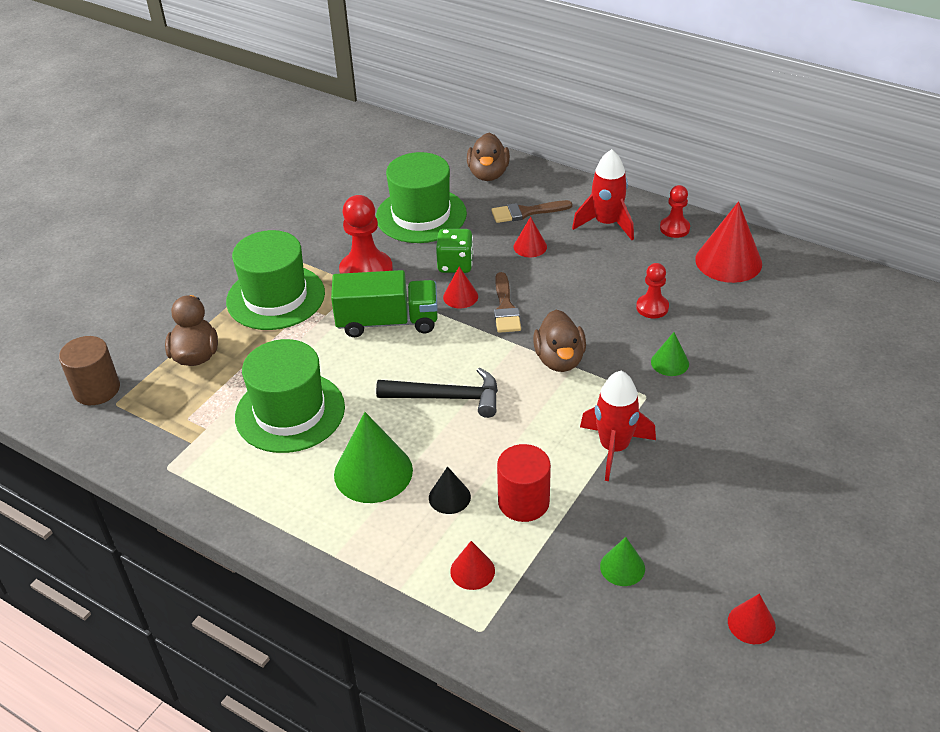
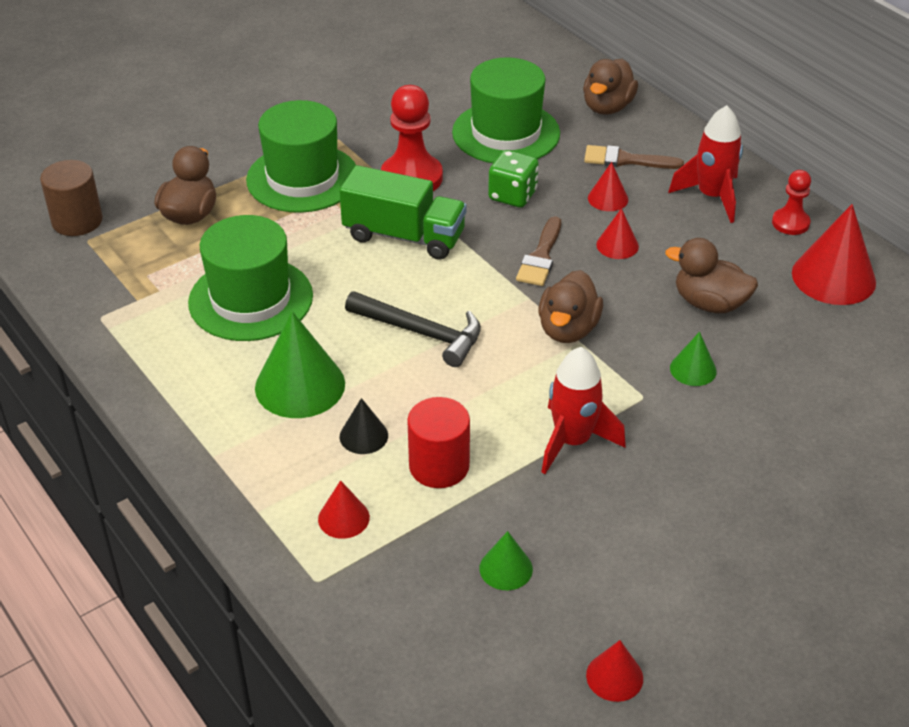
camera: 20 degrees right, 0 degrees up
(460, 296) = (498, 231): red cone -> red cone (617, 245)
(652, 307) = (709, 303): red pawn -> brown duck

